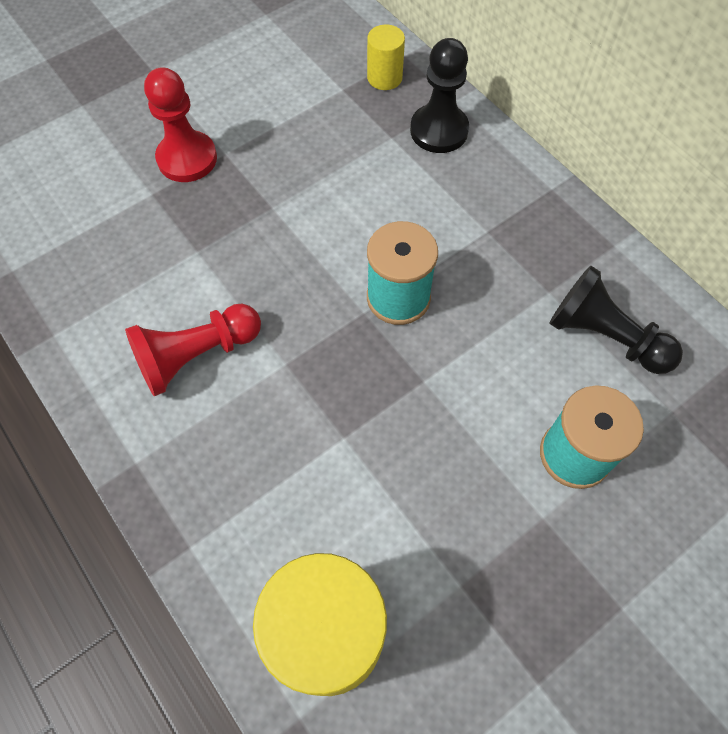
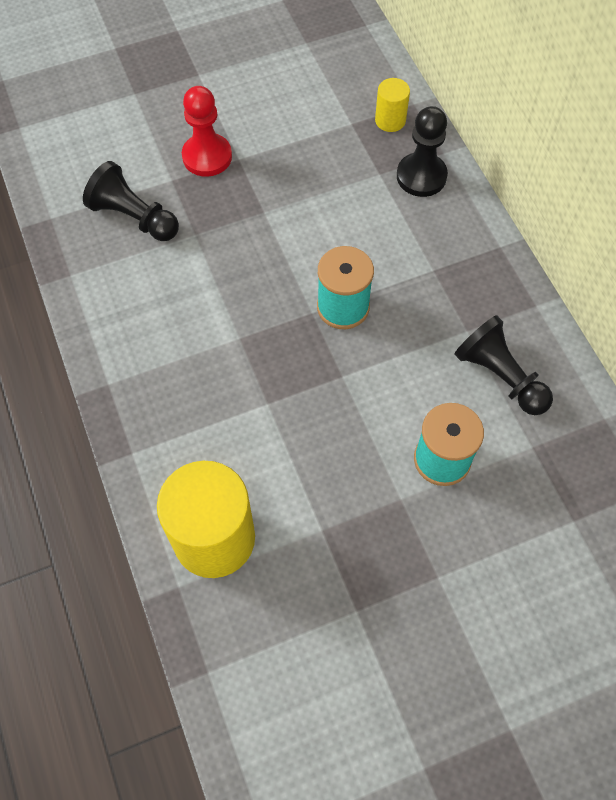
camera: 15 degrees right, 0 degrees up
(117, 247) = (134, 217): none -> black pawn
(196, 356) = (173, 316): red pawn -> none

